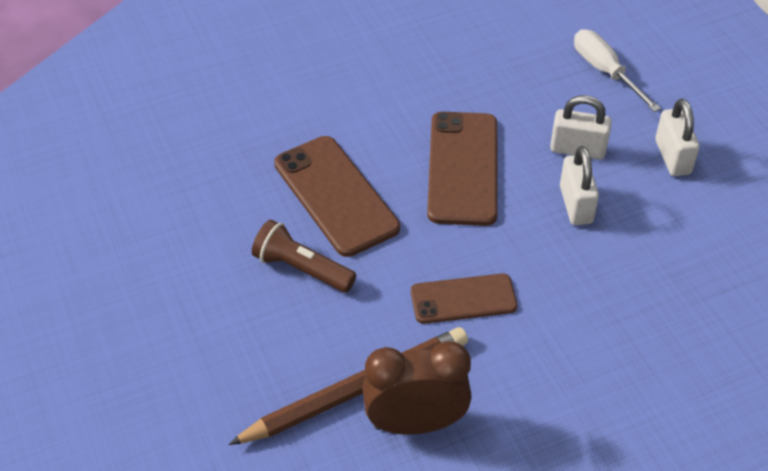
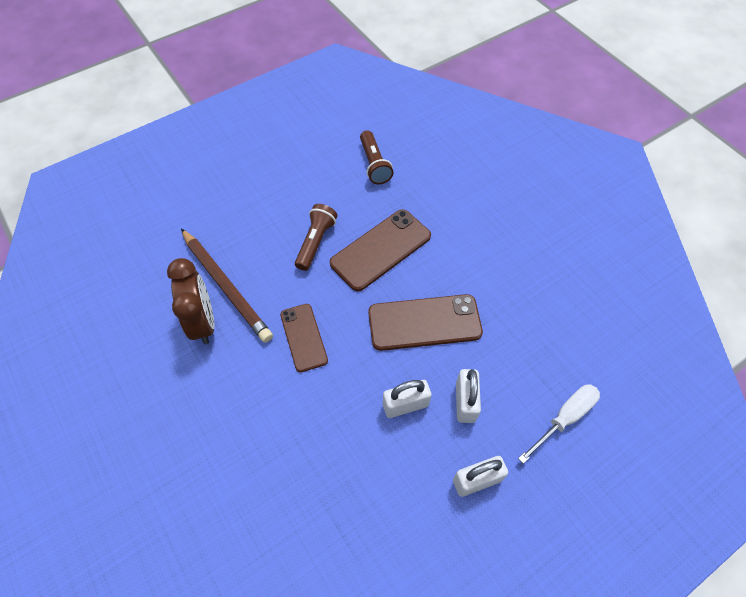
camera: 80 degrees right, 10 degrees up
(173, 181) = (374, 164): none -> brown flashlight

